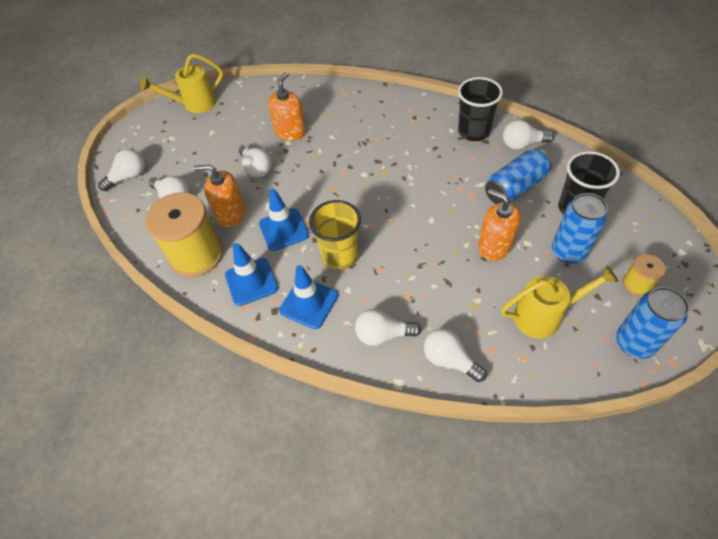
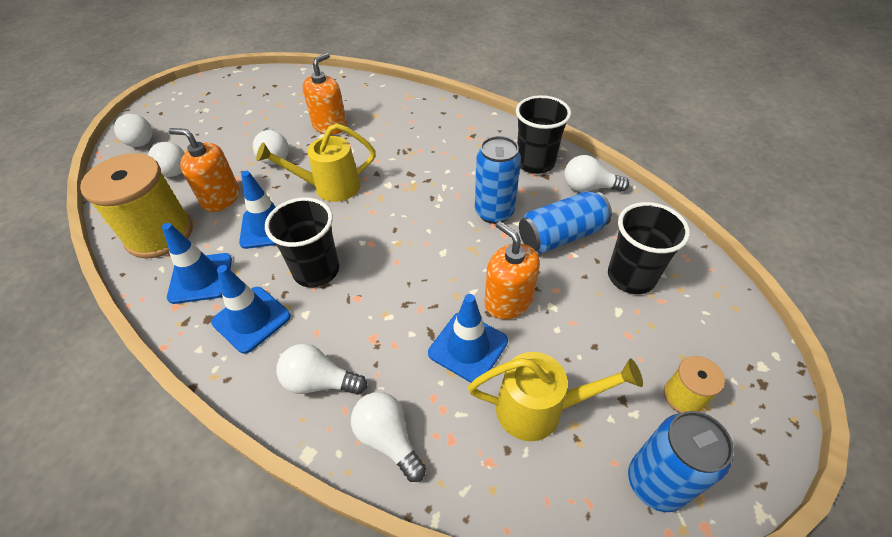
camera: 10 degrees right, 5 degrees down
(128, 177) = (140, 139): white light bulb -> white light bulb turned 90 degrees clockwise
(194, 104) = (247, 82): yellow watering can -> yellow watering can (329, 187)
(340, 255) = (316, 270): yellow cup -> black cup
(479, 286) = (468, 347): none -> blue traffic cone
(568, 252) = (602, 330): blue can -> blue can (494, 212)

